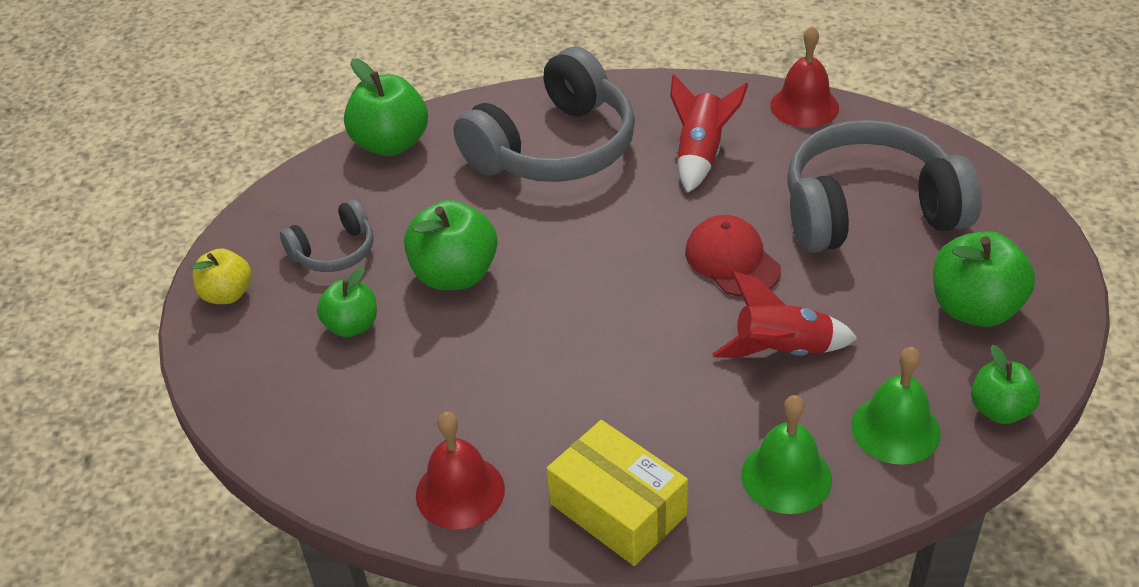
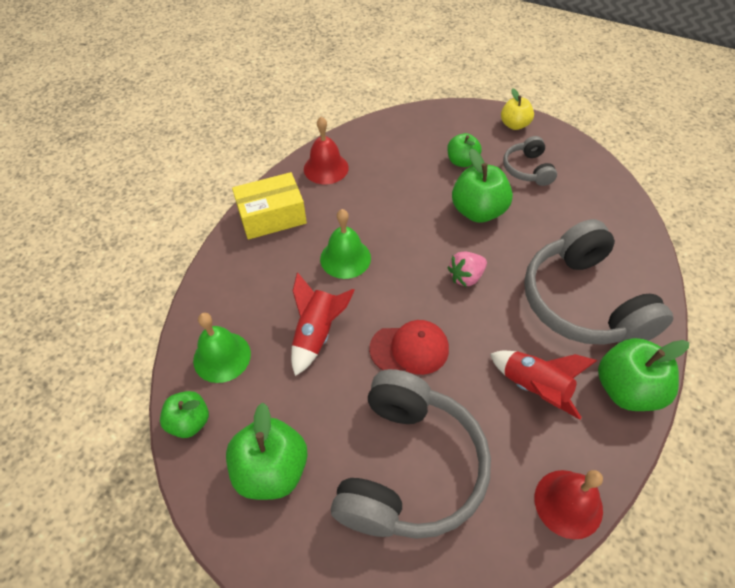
camera: 115 degrees right, 10 degrees up
(391, 143) = (626, 220): green apple -> green apple (626, 389)
(585, 249) = (466, 277): none -> pink strawberry
(786, 476) = (235, 289): green bell -> green bell (345, 258)

